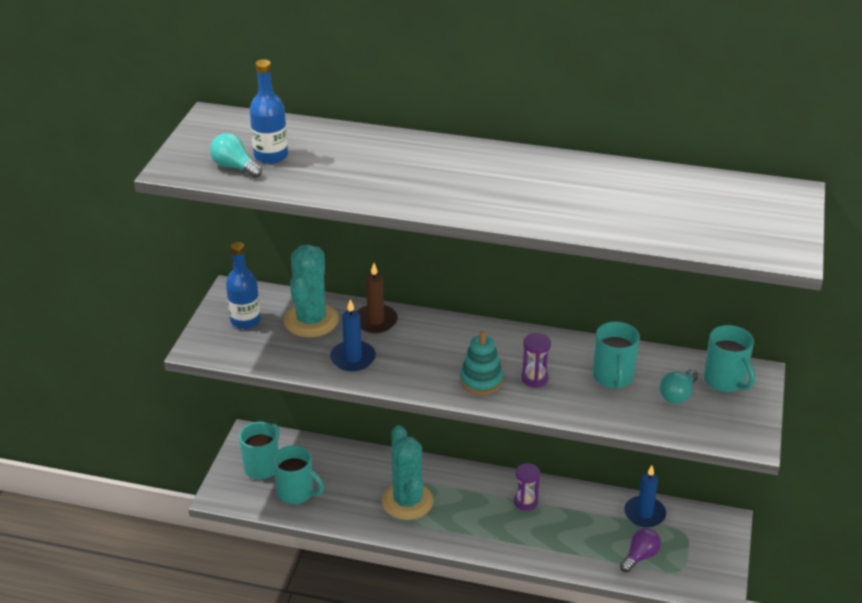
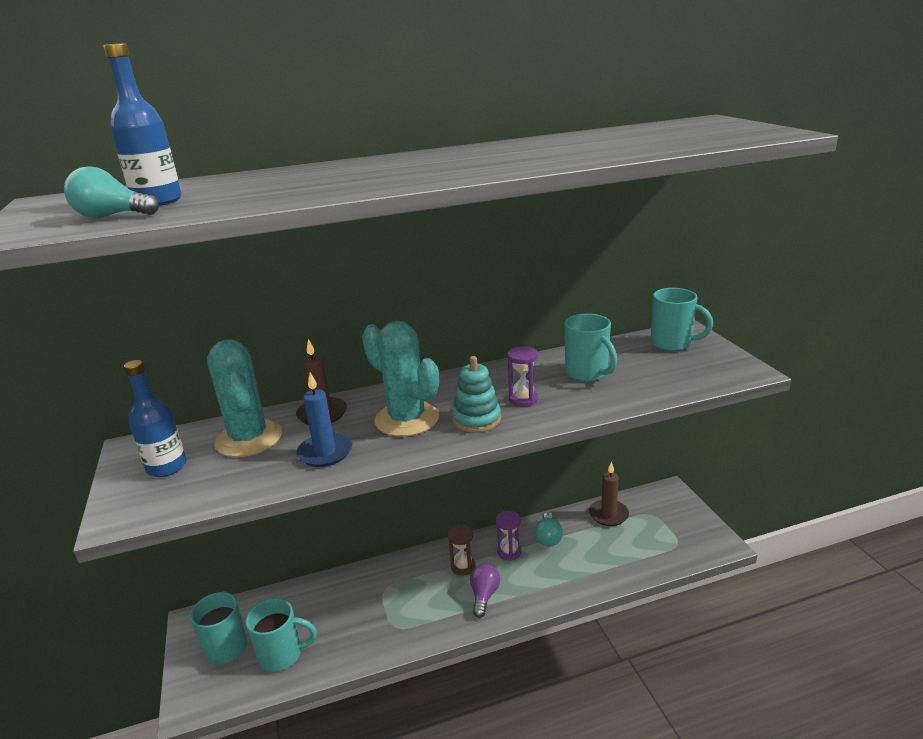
camera: 30 degrees left, 10 degrees down
(407, 501) = (403, 604): turquoise cactus -> turquoise cactus (407, 419)
(477, 495) = (463, 567): none -> brown hourglass
(640, 556) = (638, 549): purple light bulb -> purple light bulb (484, 596)
(644, 514) = (608, 514): blue candle -> brown candle
(678, 395) = (652, 365): turquoise light bulb -> turquoise light bulb (548, 537)

